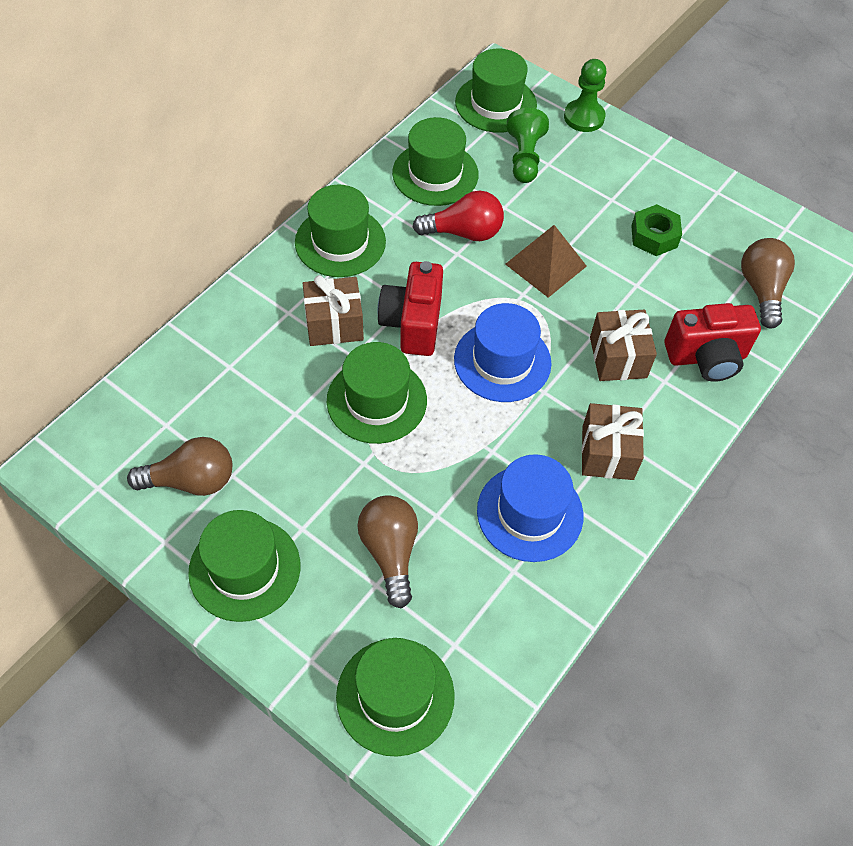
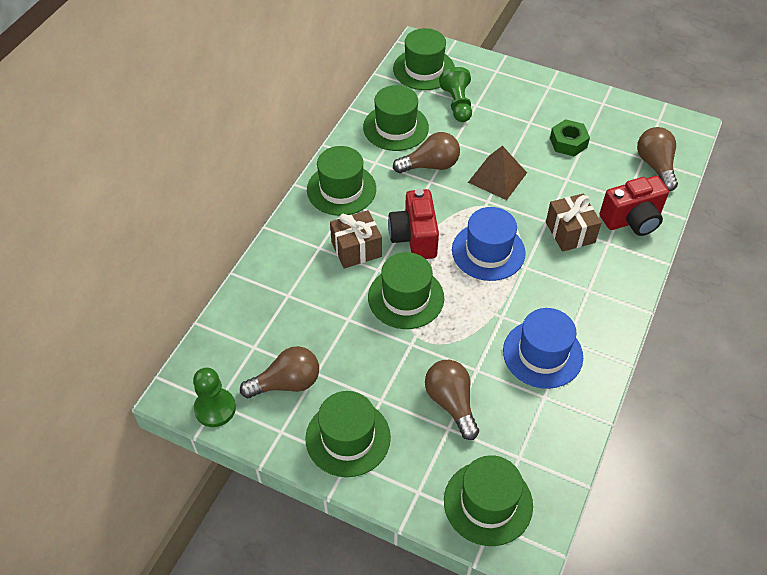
camera: 10 degrees left, 5 degrees down
(464, 232) = (430, 165): red light bulb -> brown light bulb
(584, 117) = (491, 68): green pawn -> green pawn (215, 408)
(607, 453) = (584, 300): brown gift -> none

